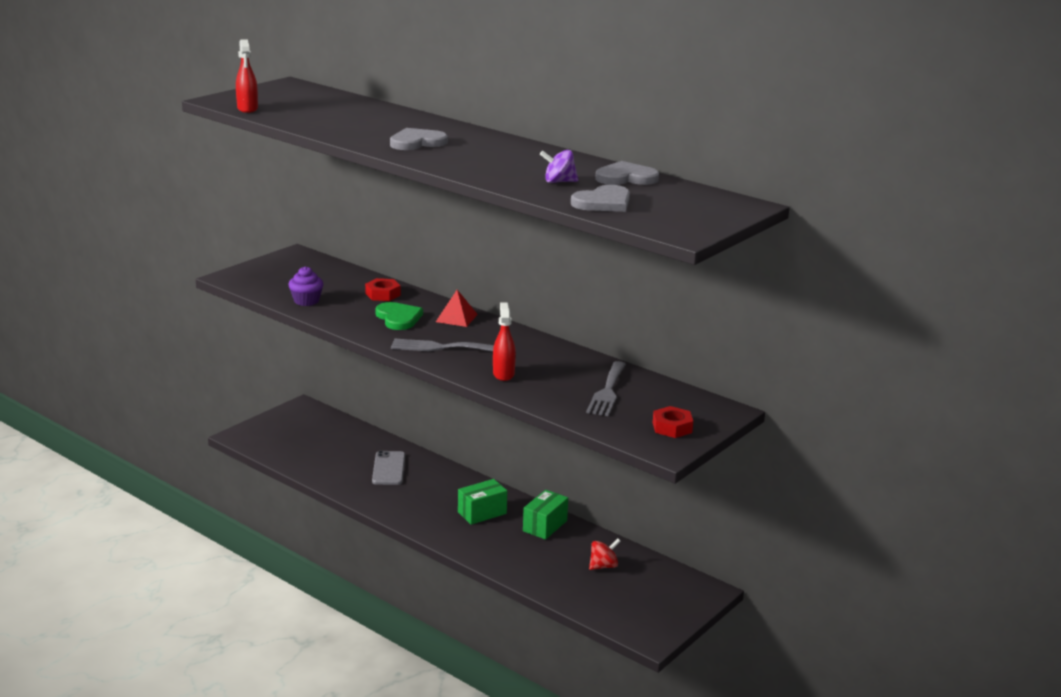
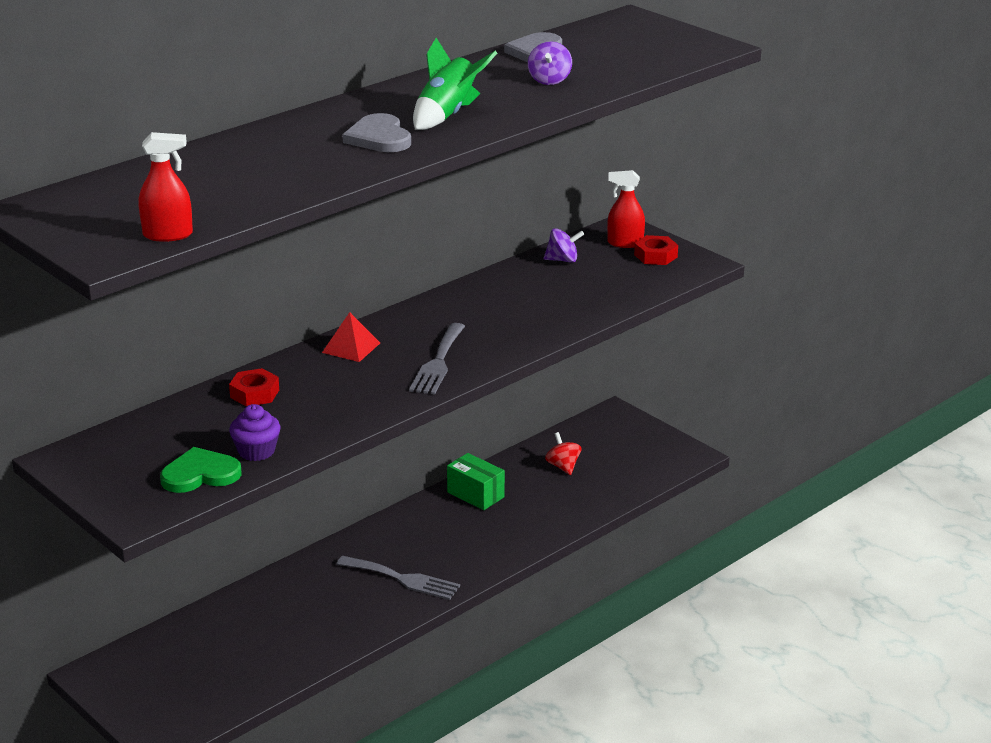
camera: 80 degrees left, 5 degrees up
(388, 468) = (309, 600): grey phone -> none
(398, 318) = (340, 386): green heart -> green heart (200, 474)
(468, 157) = (448, 115): none -> green rocket
(482, 513) = (437, 535): green box -> none
(503, 374) = (520, 329): red spray bottle -> red spray bottle (625, 243)
(603, 202) = (621, 68): grey heart -> none
(607, 391) = (572, 278): grey fork -> grey fork (403, 579)
(641, 386) = (563, 260): none -> purple spinning top

